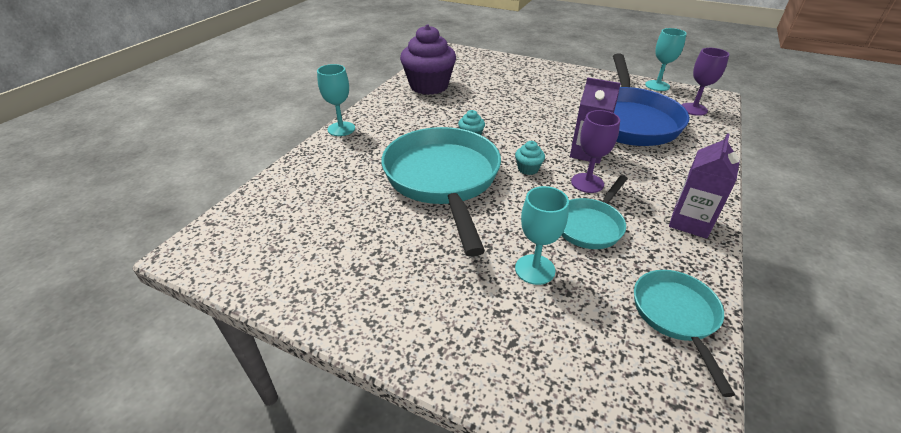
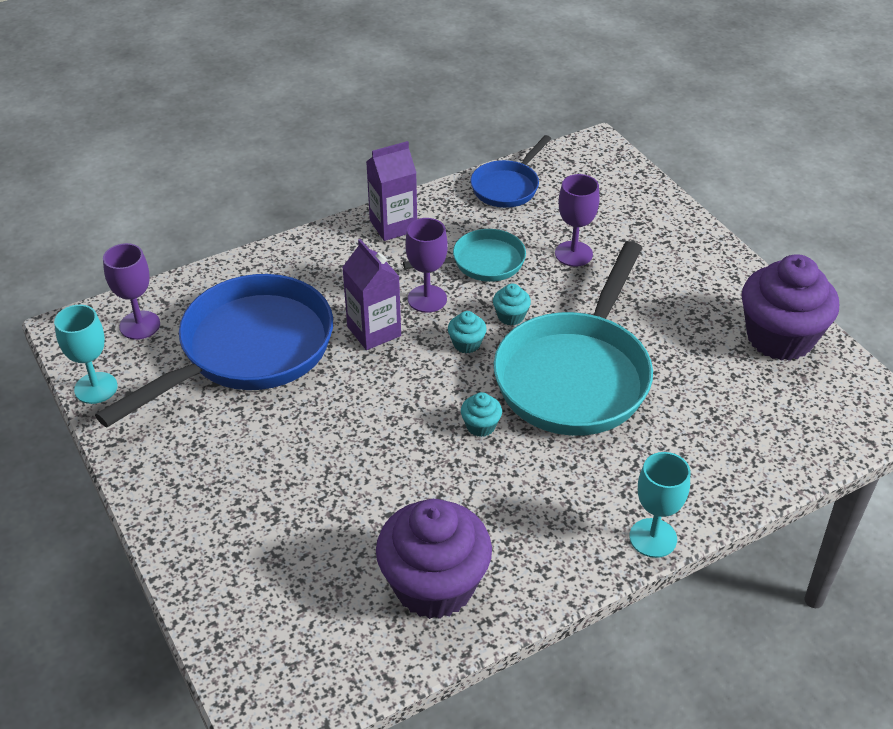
camera: 145 degrees left, 5 degrees up
(302, 275) = (779, 337): none -> purple cupcake
(522, 196) = (511, 316): none -> turquoise cupcake
(535, 269) = (573, 254): turquoise goblet -> purple goblet
(676, 316) = (507, 187): turquoise pan -> blue pan

